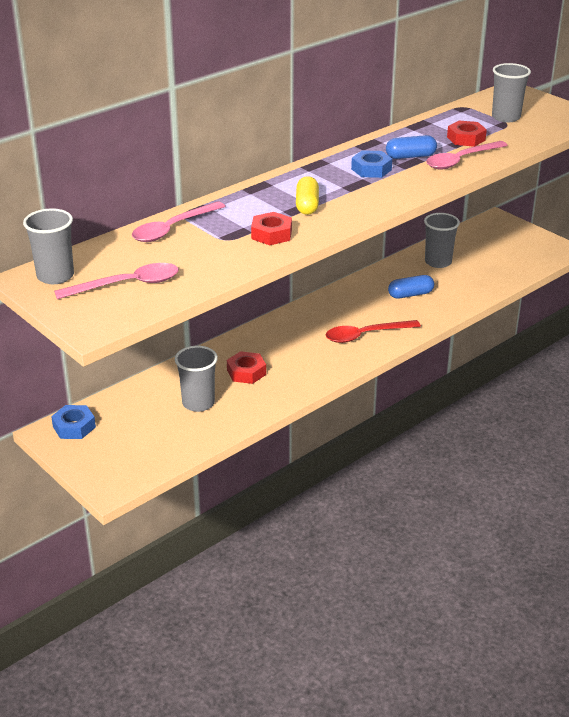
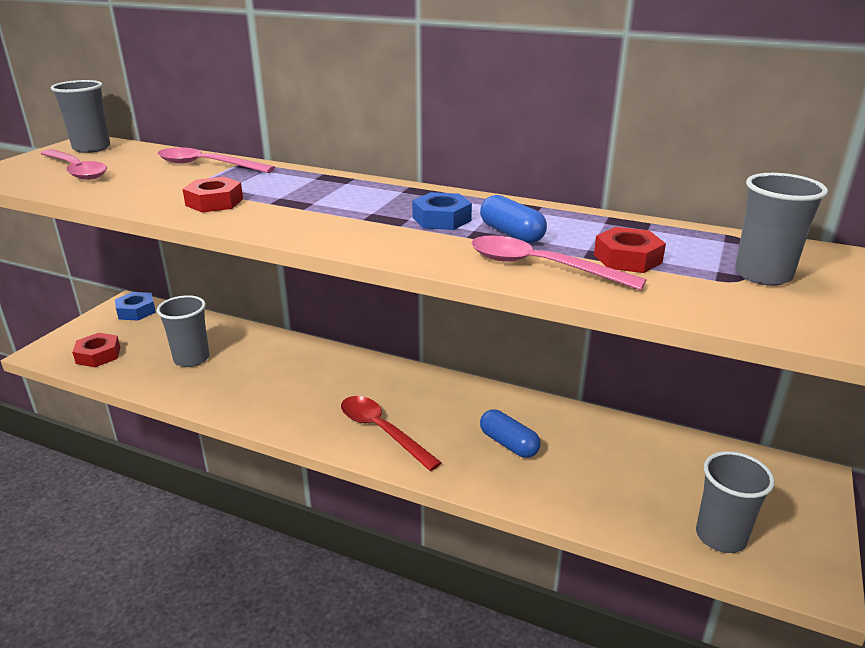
camera: 65 degrees right, 5 degrees down
(246, 372) = (259, 370): red nut -> red nut (98, 355)
(307, 205) = (304, 205): yellow capsule -> none
(438, 262) = (617, 448): grey cup -> grey cup (720, 536)

